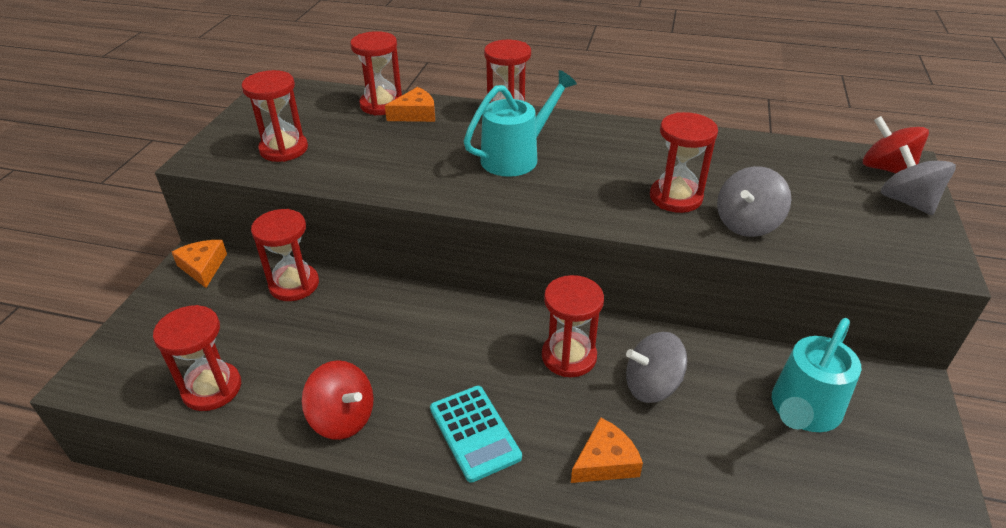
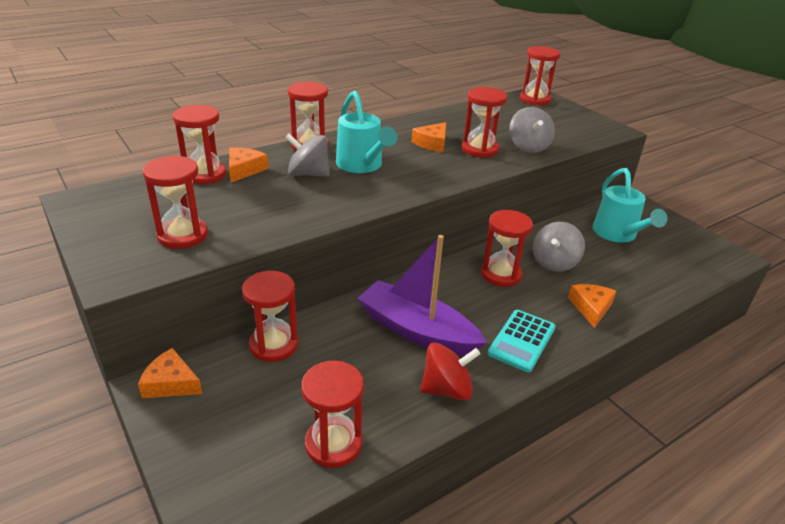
camera: 50 degrees left, 5 degrees down
(404, 351) = (417, 331): none -> purple boat
(474, 433) = (522, 341): turquoise calculator -> turquoise calculator turned 105 degrees clockwise
(517, 156) = (362, 166): turquoise watering can -> turquoise watering can turned 150 degrees clockwise
(633, 165) = (432, 143): none -> orange cheese
(886, 169) = (534, 99): red spinning top -> red hourglass
(907, 201) = (565, 110): grey spinning top -> grey spinning top (308, 174)

